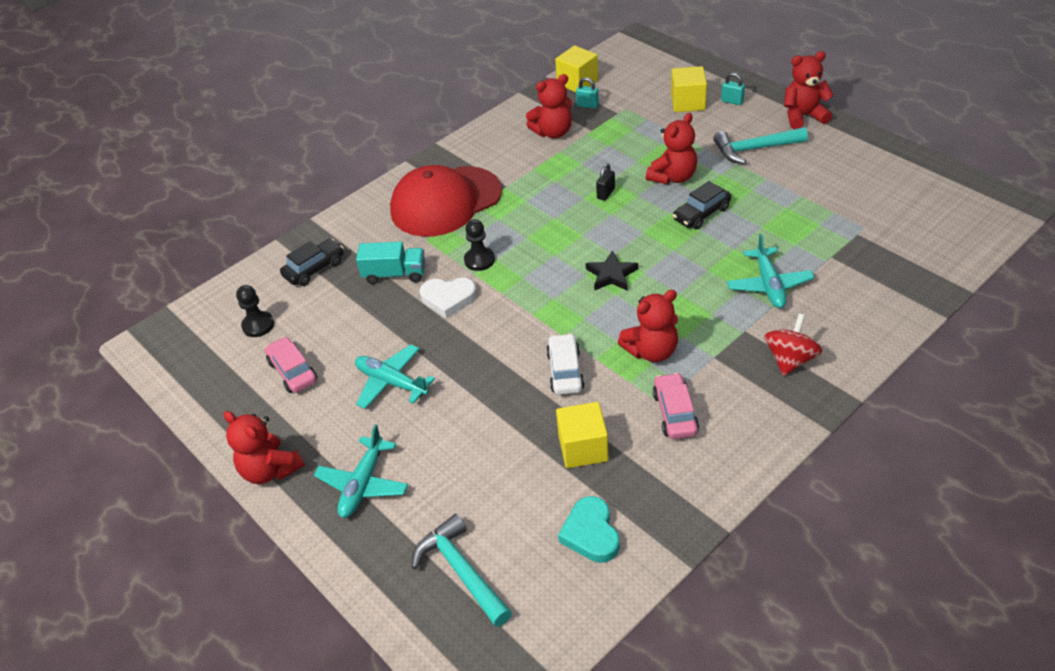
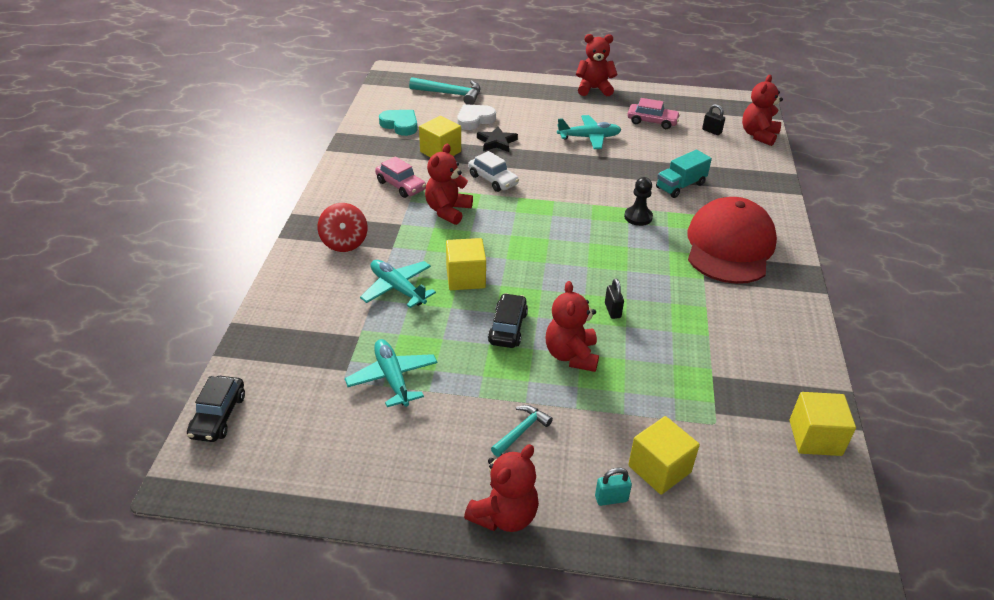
camera: 135 degrees right, 5 degrees down
(258, 325) = (711, 131): black pawn -> black padlock
(314, 269) = (737, 168): black car -> black car (218, 416)
(363, 484) = (540, 100): turquoise plane -> turquoise plane (392, 378)
(448, 299) = (622, 187): white heart -> white heart (474, 120)
(553, 132) = (744, 354): red teddy bear -> red teddy bear (758, 135)
(587, 105) = (759, 407): turquoise padlock -> none
(611, 275) = (529, 246): black star -> black star (496, 142)
(698, 269) = (465, 278): none -> yellow cube
(754, 149) = (521, 431): turquoise hammer -> turquoise hammer, size x0.60

